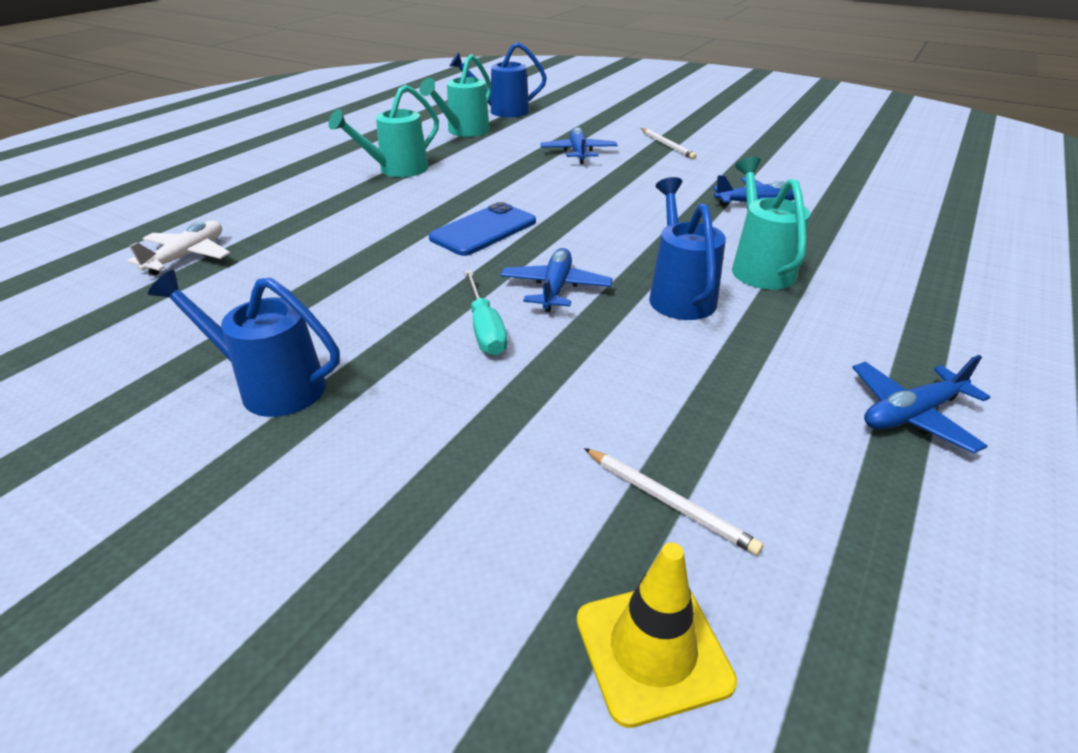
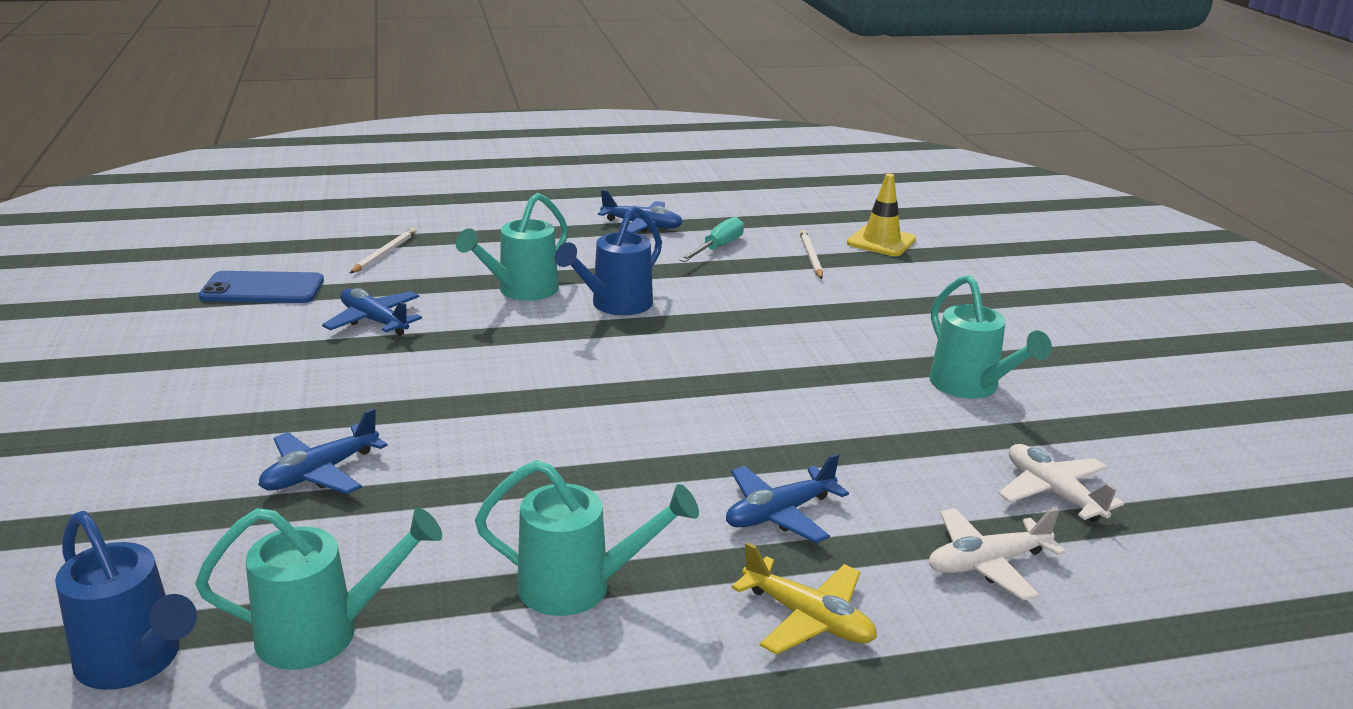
camera: 135 degrees left, 10 degrees down
(149, 319) = (1053, 493): none -> white plane
(272, 387) = (970, 387): blue watering can -> turquoise watering can
(278, 199) = (807, 618): none -> yellow plane
(483, 230) = (644, 426): blue phone -> blue phone (262, 289)
(485, 329) = (782, 351): turquoise screwdriver -> turquoise screwdriver (718, 248)
(555, 288) = (686, 349): blue plane -> blue plane (779, 514)
(667, 145) = (210, 421): white pencil -> white pencil (384, 253)

